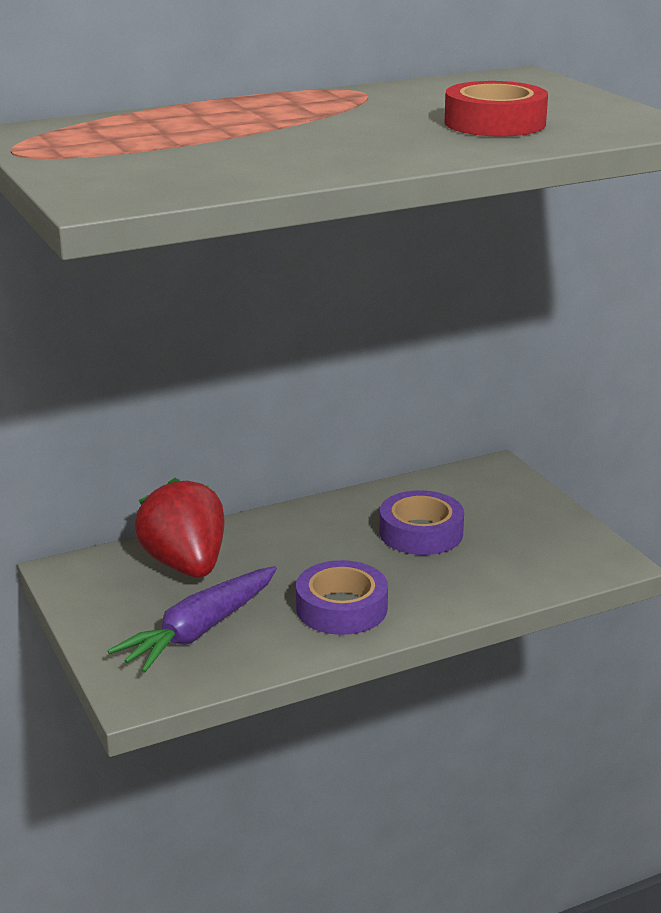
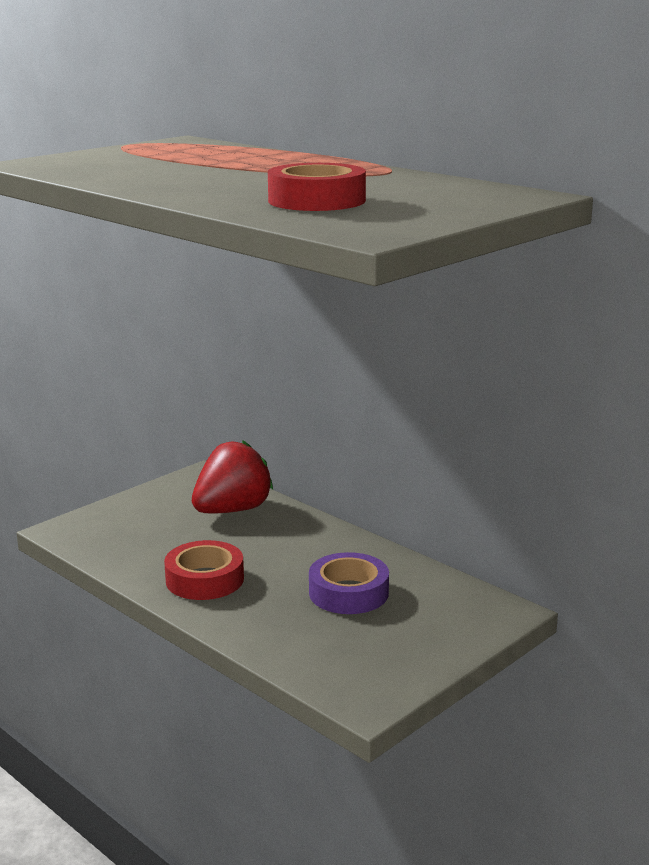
camera: 70 degrees right, 5 degrees down
(200, 630) = (147, 533): purple carrot -> none
(341, 608) = (204, 579): purple tape -> red tape

